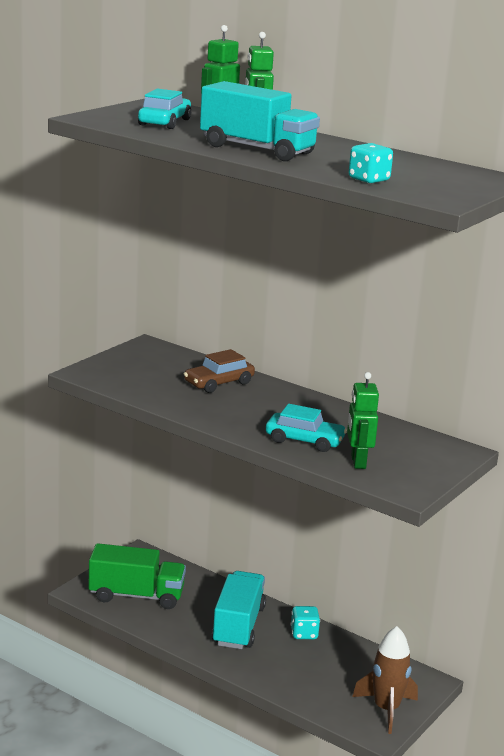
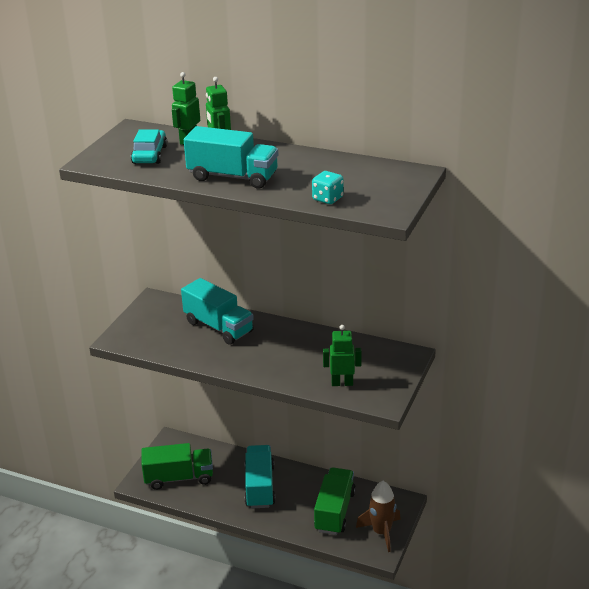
camera: 10 degrees left, 10 degrees up
(219, 383) = (218, 327): brown car -> turquoise truck
(304, 440) = (298, 371): turquoise car -> none
(304, 634) = (307, 482): turquoise dice -> none
(329, 673) = (334, 511): none -> green truck
(357, 462) = (342, 383): green robot -> green robot turned 105 degrees clockwise

